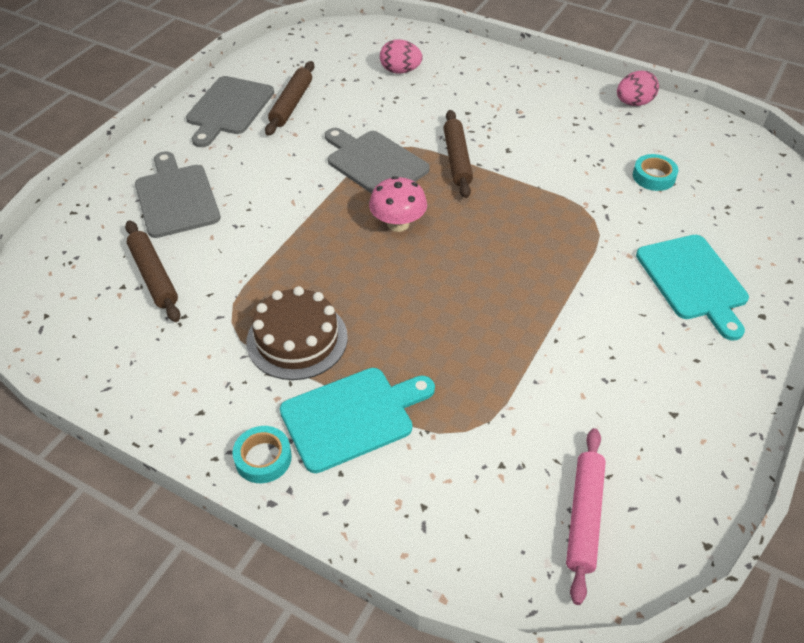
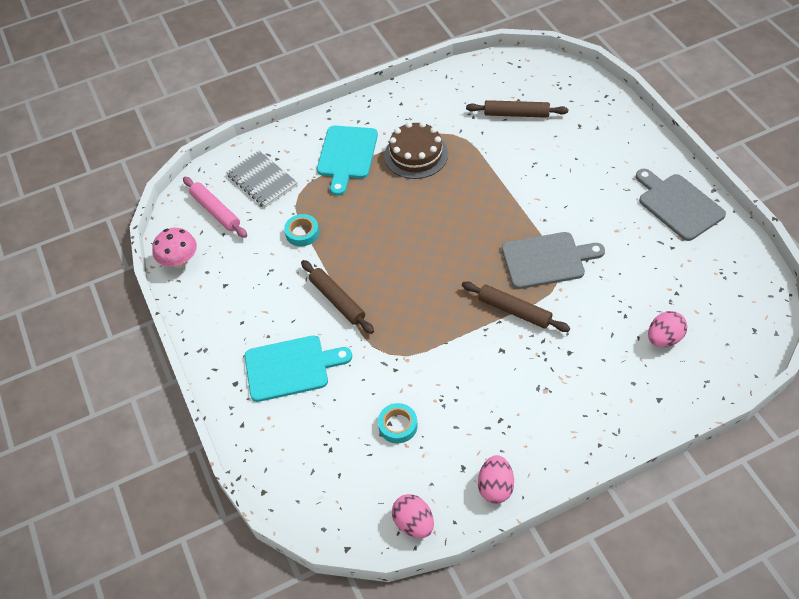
camera: 130 degrees right, 5 degrees up
(176, 198) = (585, 144): grey cutting board -> none
(263, 458) = (354, 115): turquoise tape -> turquoise tape (302, 233)
(291, 104) = (659, 244): brown rolling pin -> brown rolling pin (337, 301)
(398, 224) = (472, 242): pink mushroom -> pink mushroom (179, 261)
(480, 496) = (262, 180): none -> grey notebook
(693, 281) = (291, 368): turquoise cutting board -> turquoise cutting board turned 150 degrees clockwise
(716, 129) = (414, 523): none -> pink egg

